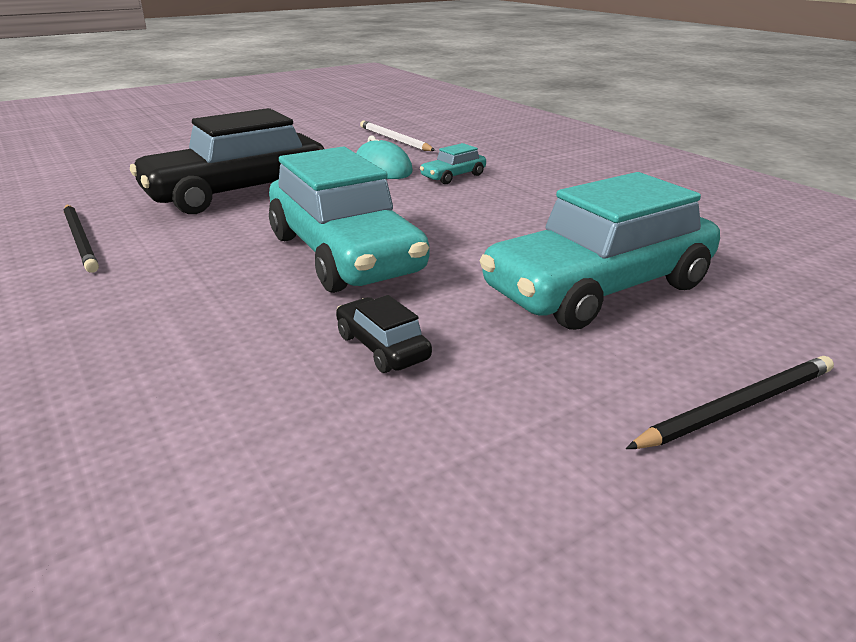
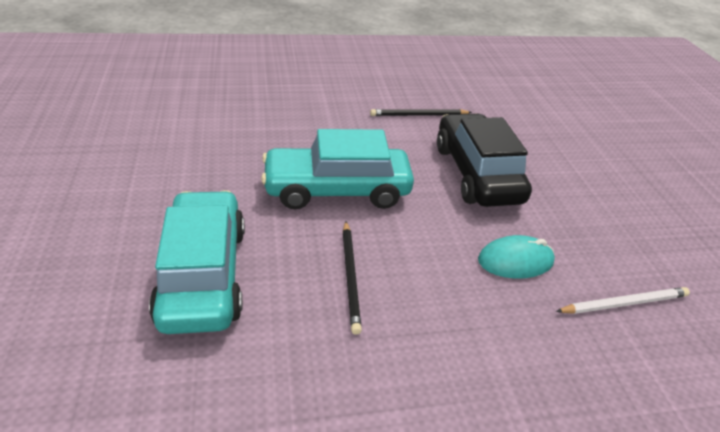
camera: 110 degrees right, 10 degrees up
(382, 347) = (224, 173): black car -> none
(453, 176) = (472, 299): turquoise car -> none
(738, 407) = (62, 256): black pencil -> black pencil (350, 277)

